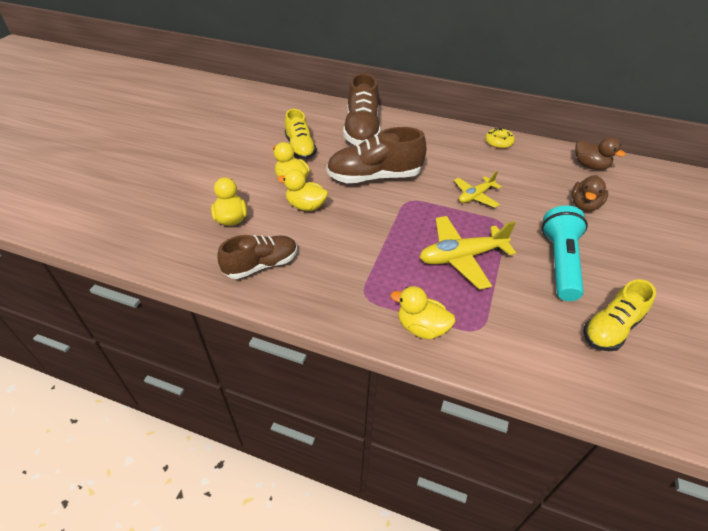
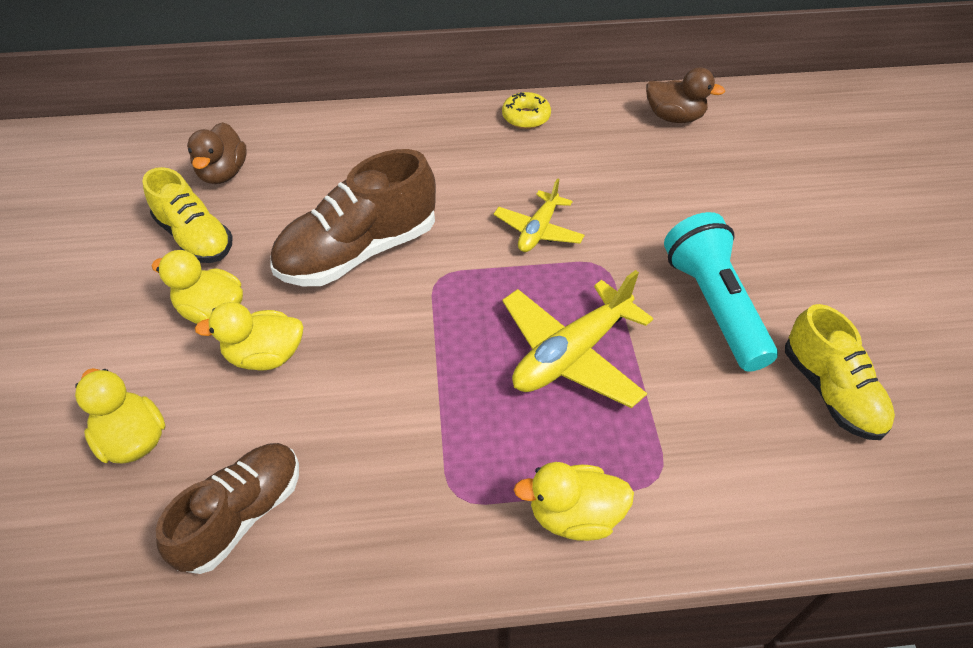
camera: 25 degrees left, 5 degrees up
(362, 130) = (292, 164): brown shoe -> none
(584, 205) = (699, 190): brown duck -> brown duck (223, 173)
(610, 328) = (830, 391): yellow shoe -> yellow shoe turned 45 degrees counterclockwise

